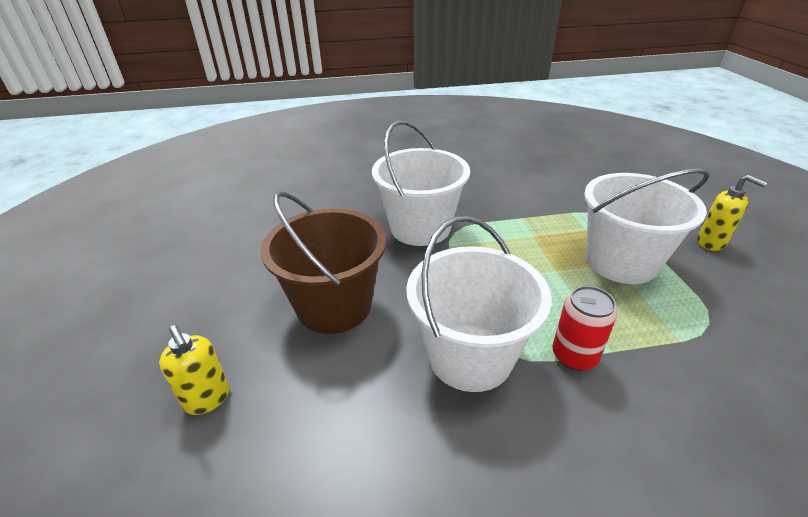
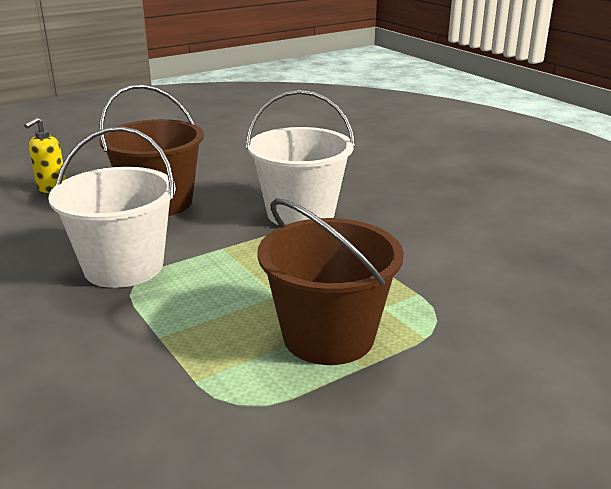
camera: 65 degrees right, 10 degrees down
(574, 356) = (144, 317): red can -> none
(620, 262) = (328, 336): white bucket -> brown bucket
(711, 243) = (442, 415): yellow soap dispenser -> none

